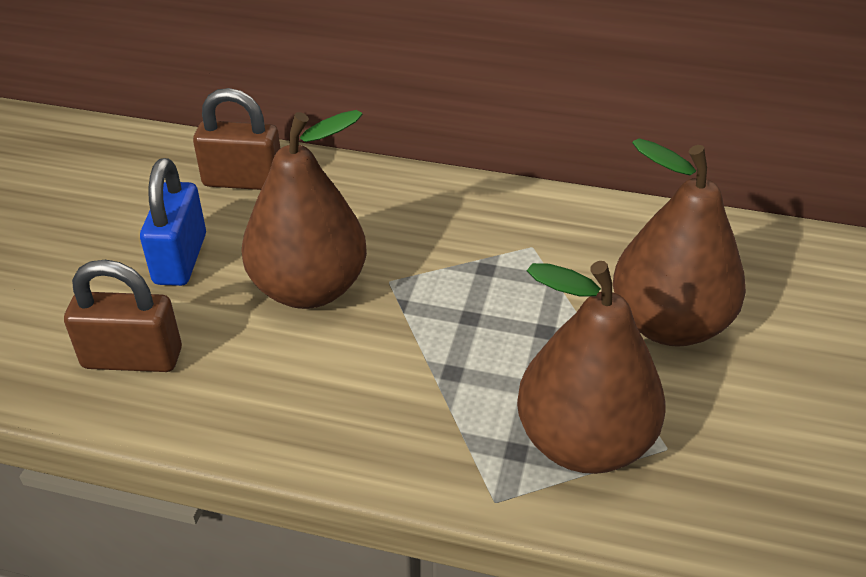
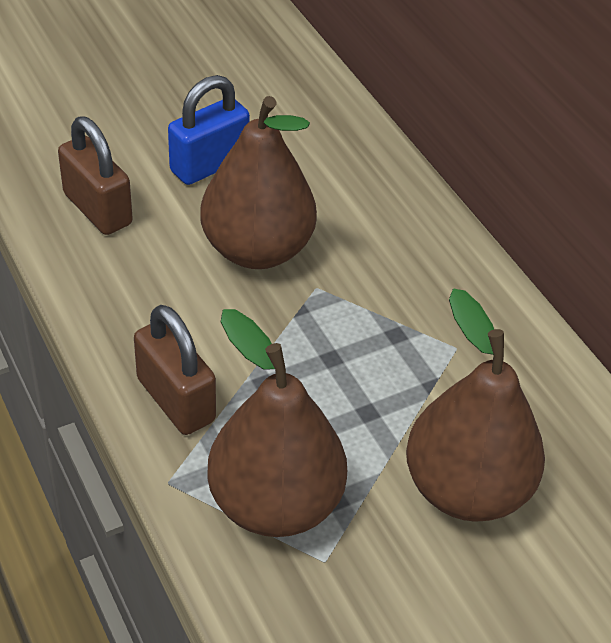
camera: 45 degrees right, 5 degrees up
(243, 181) = (324, 138): brown padlock -> brown padlock (176, 400)

